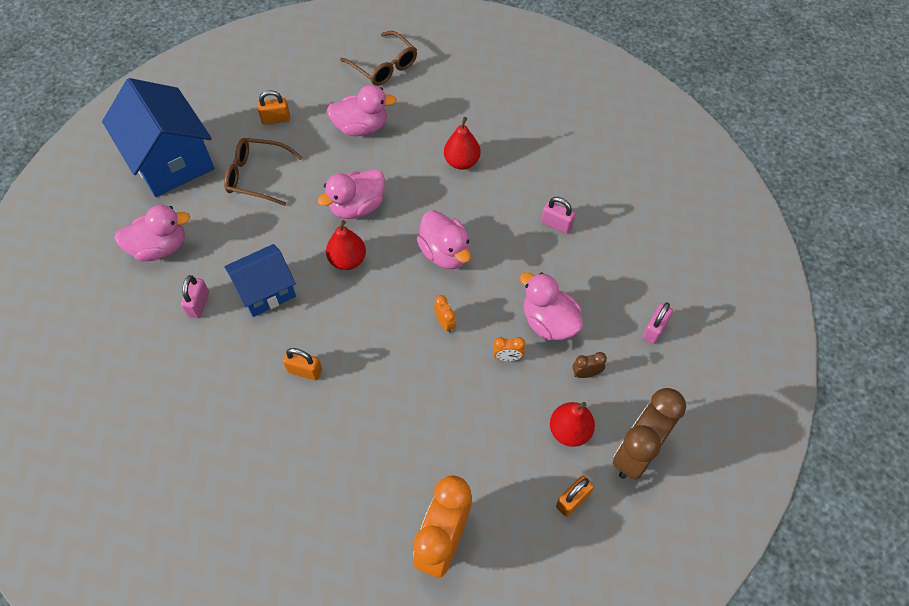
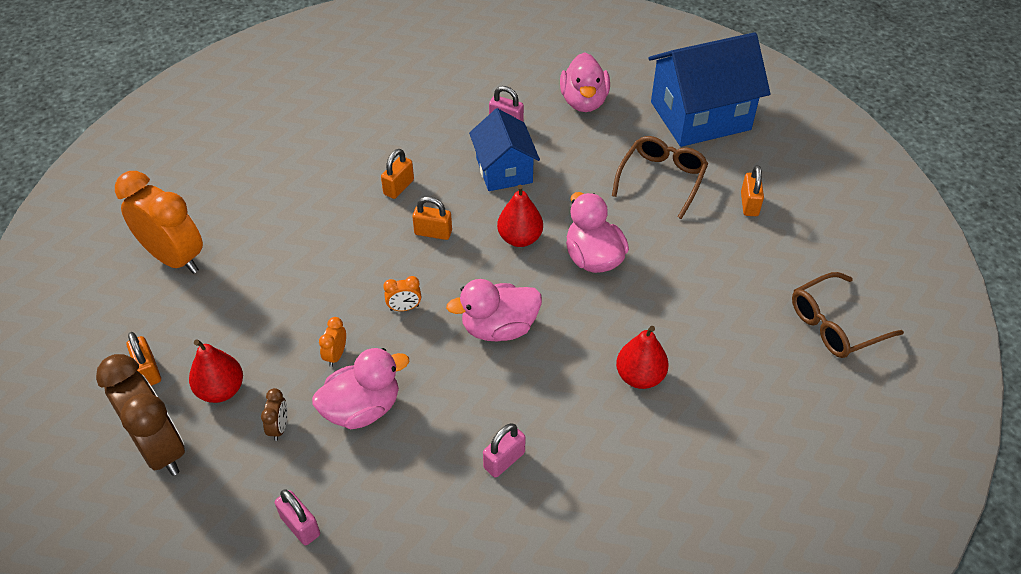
camera: 105 degrees right, 10 degrees down
(356, 326) = (433, 232): none -> orange padlock
(361, 127) = (721, 282): pink duck -> none

